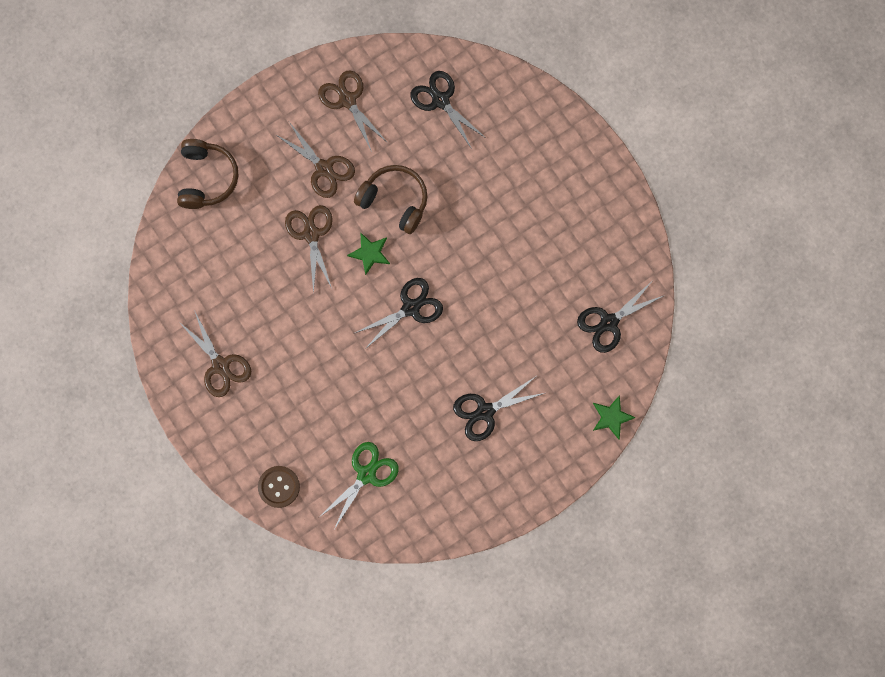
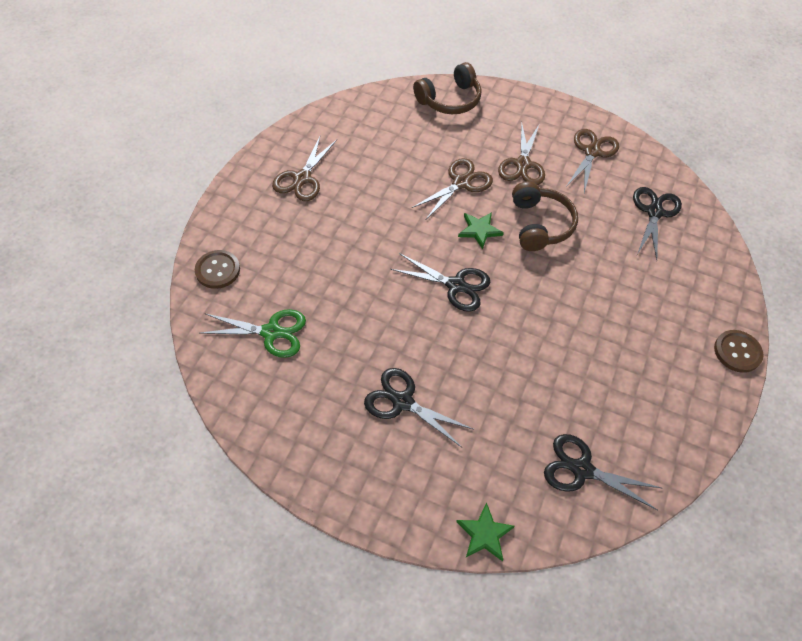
camera: 55 degrees right, 20 degrees down
(593, 144) = (737, 352): none -> brown button

